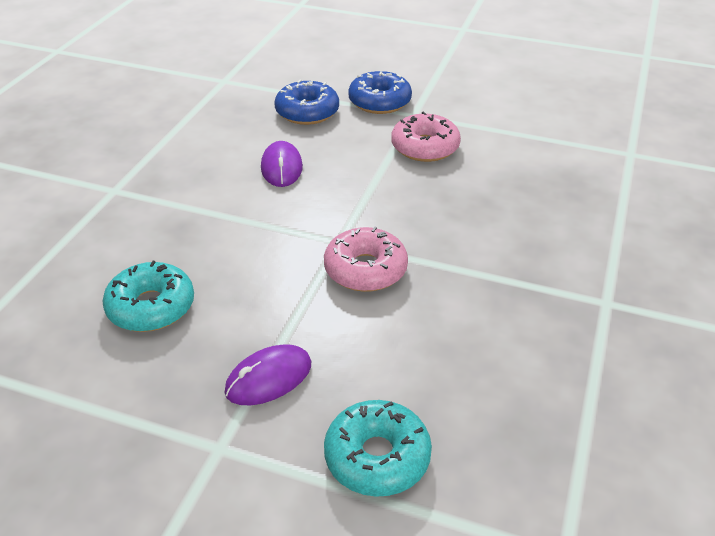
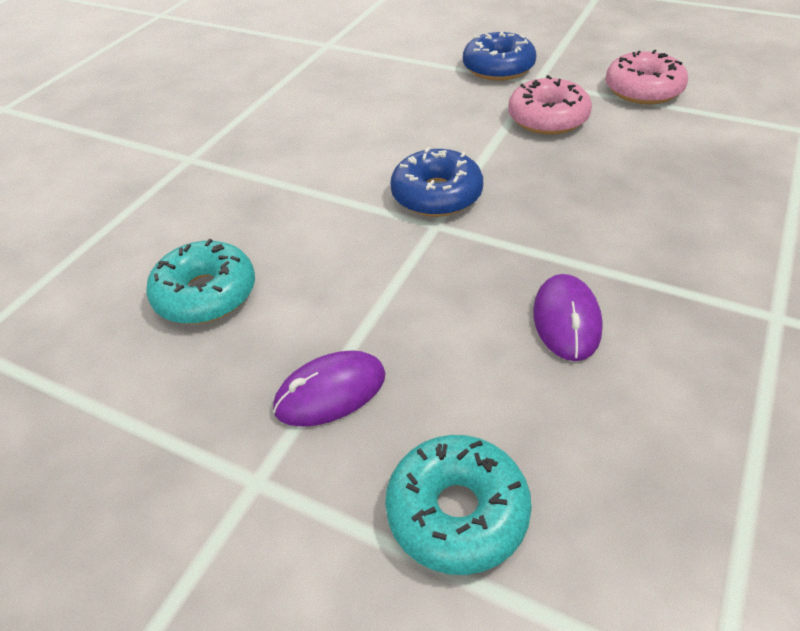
camera: 10 degrees right, 5 degrees up
(281, 167) = (378, 138): purple mouse -> purple mouse (566, 320)
(307, 112) = (414, 78): blue donut -> blue donut (436, 195)
(365, 269) = (464, 260): pink donut -> pink donut (643, 90)

